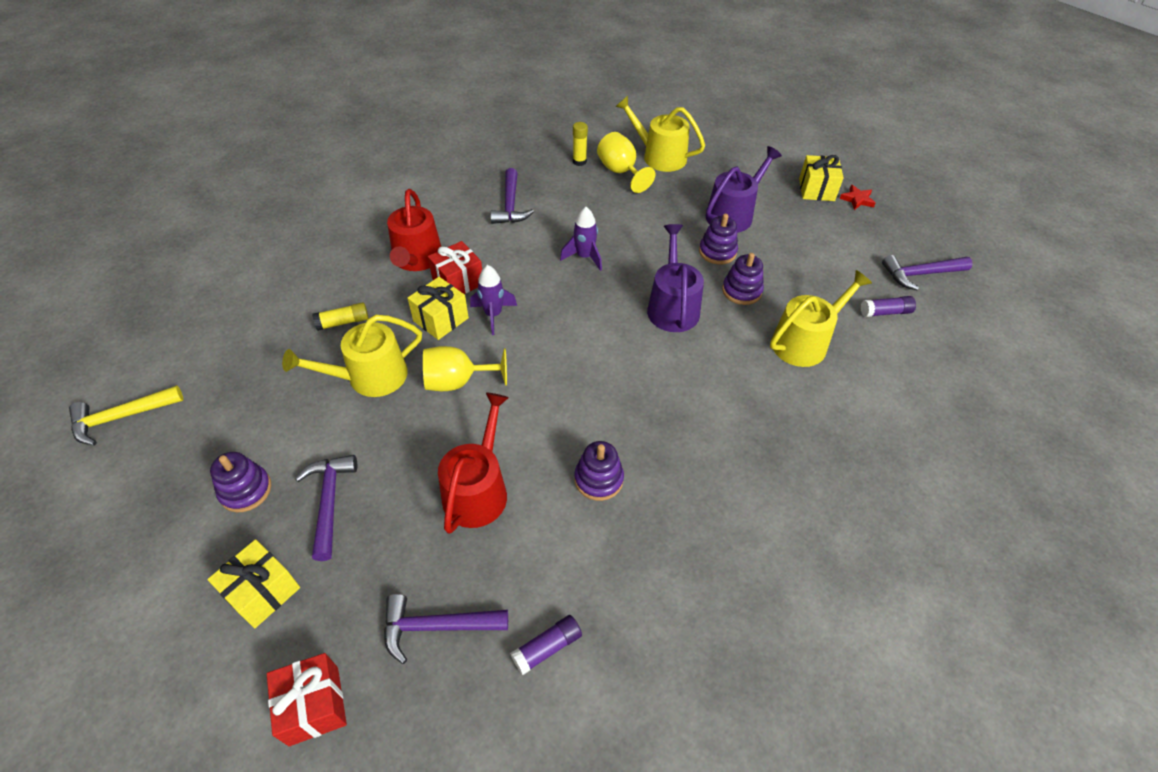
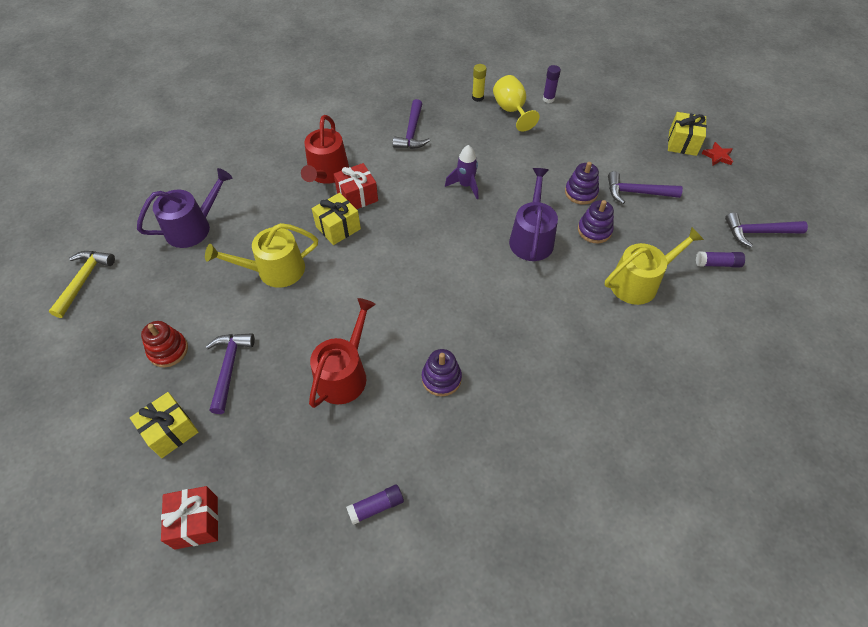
camera: 10 degrees right, 5 degrees up
(121, 417) = (84, 280): yellow hammer -> yellow hammer turned 120 degrees clockwise
(245, 490) = (168, 350): purple stacking toy -> red stacking toy
(343, 322) = (260, 221): yellow glue stick -> none
(436, 626) = (295, 477): purple hammer -> purple hammer (636, 192)
(458, 381) = (343, 282): yellow goblet -> none
(493, 315) = (381, 228): purple rocket -> none
(659, 156) = (548, 99): yellow watering can -> purple glue stick
(733, 214) = (602, 159): purple watering can -> purple watering can (193, 227)

